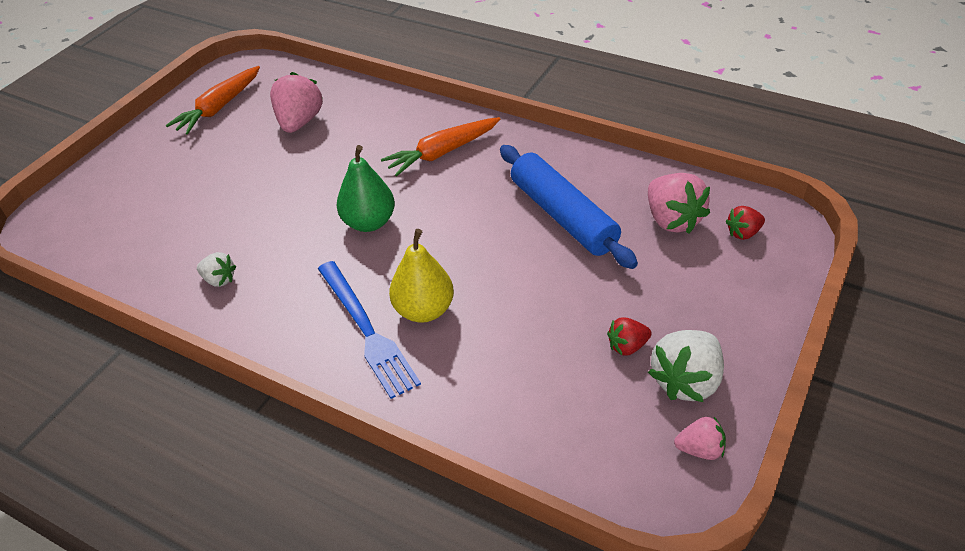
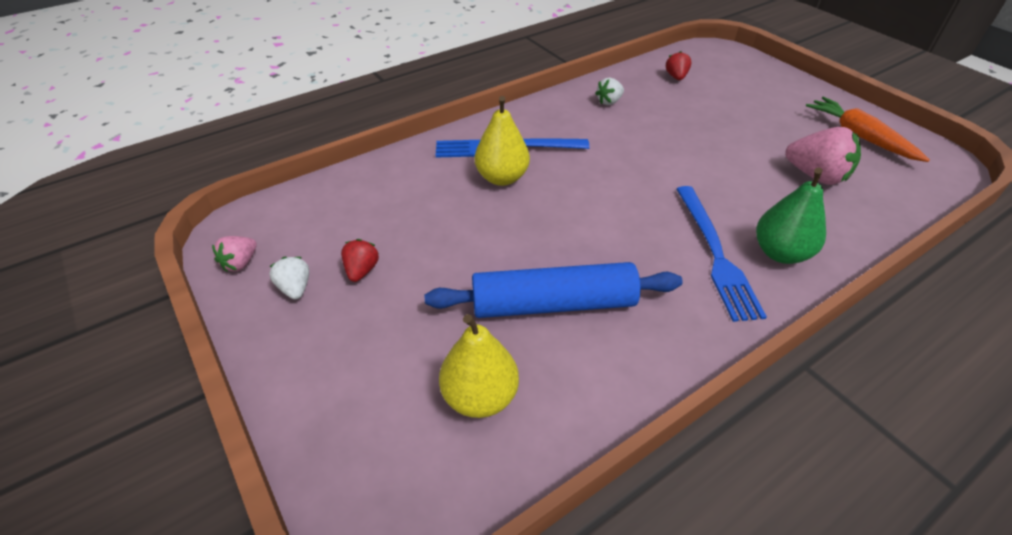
camera: 115 degrees right, 0 degrees up
(369, 222) = (629, 178): green pear -> green pear (780, 253)
(442, 153) = (715, 254): orange carrot -> blue fork
(672, 220) = (480, 396): pink strawberry -> yellow pear
(686, 381) = (295, 288): white strawberry -> white strawberry, size x0.55
(743, 233) = (406, 457): red strawberry -> red strawberry (676, 77)

